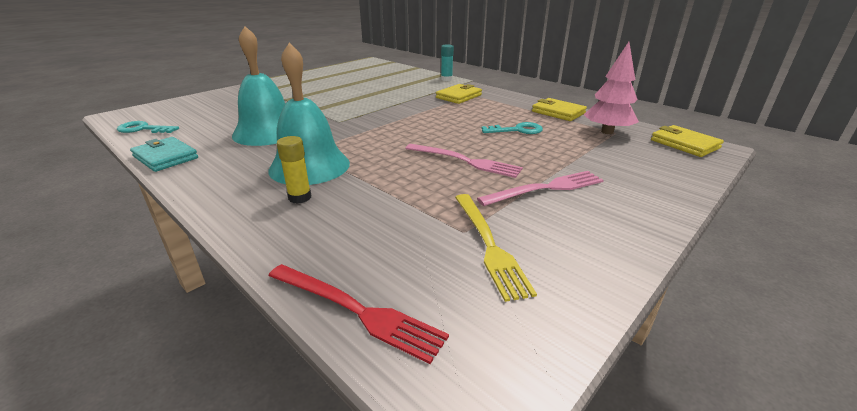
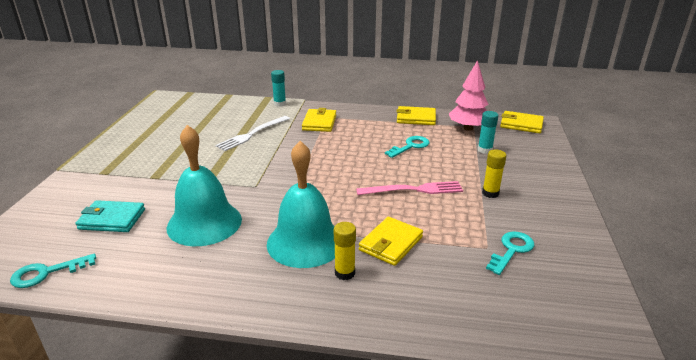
camera: 35 degrees left, 0 degrees up
(166, 157) = (146, 291): turquoise wallet -> turquoise wallet (112, 219)
(356, 311) = (503, 329): red fork -> none
(374, 192) = (390, 243): none -> yellow wallet
(393, 92) = (252, 134): none -> white fork
(488, 244) = (511, 250): yellow fork -> turquoise key
(546, 188) = (490, 193): pink fork -> yellow glue stick
(598, 153) = (484, 150): none -> turquoise glue stick

